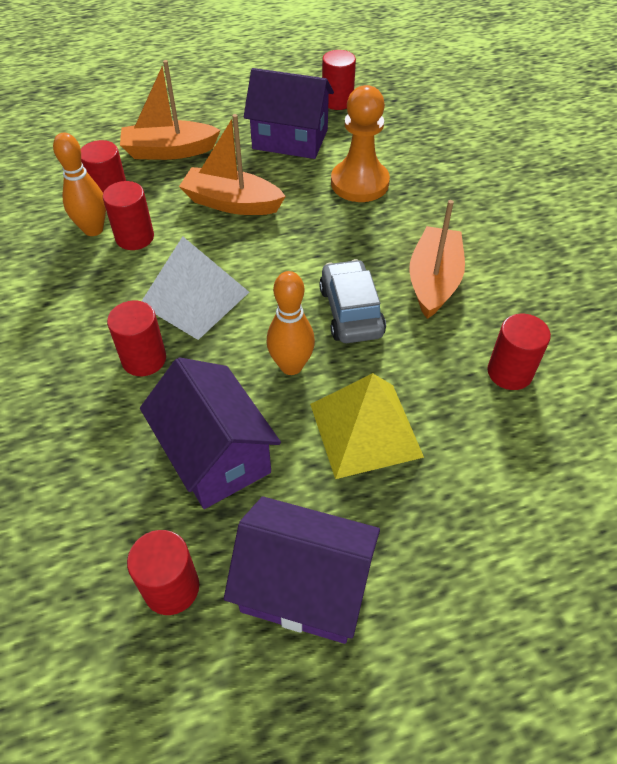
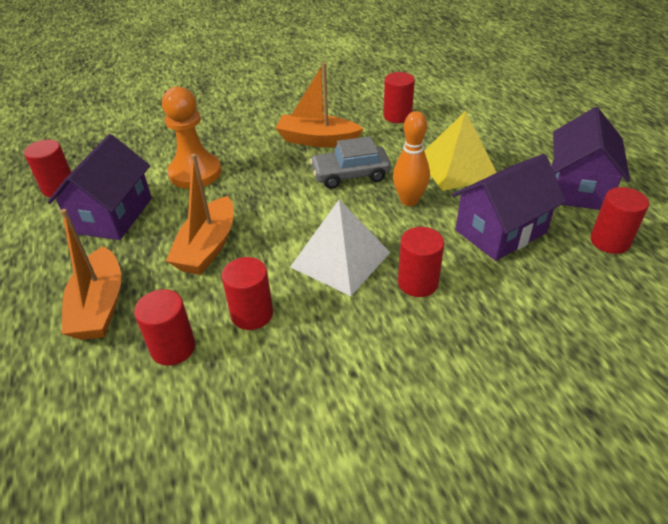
camera: 90 degrees left, 10 degrees down
(93, 229) = (234, 353): orange bowling pin -> none

